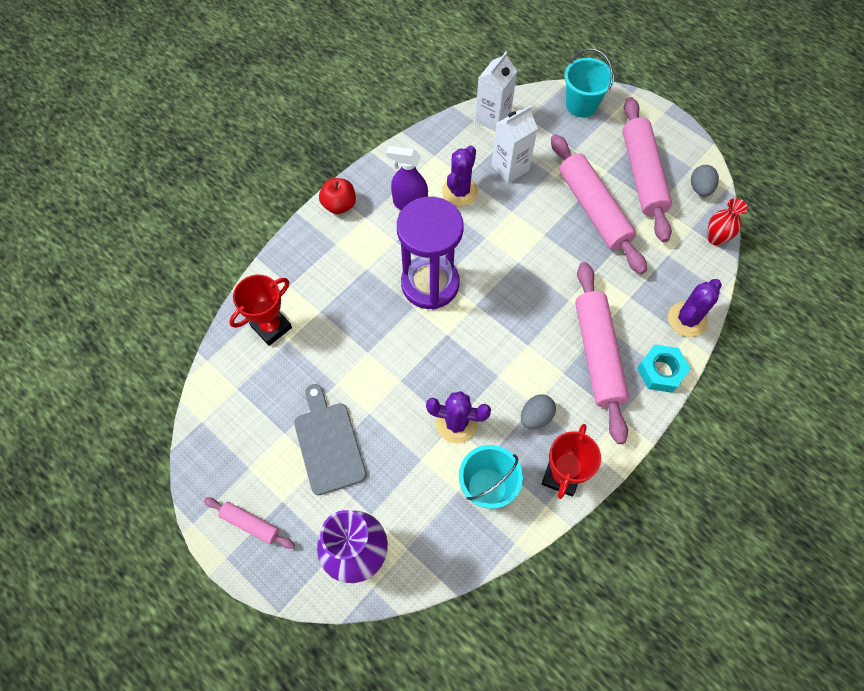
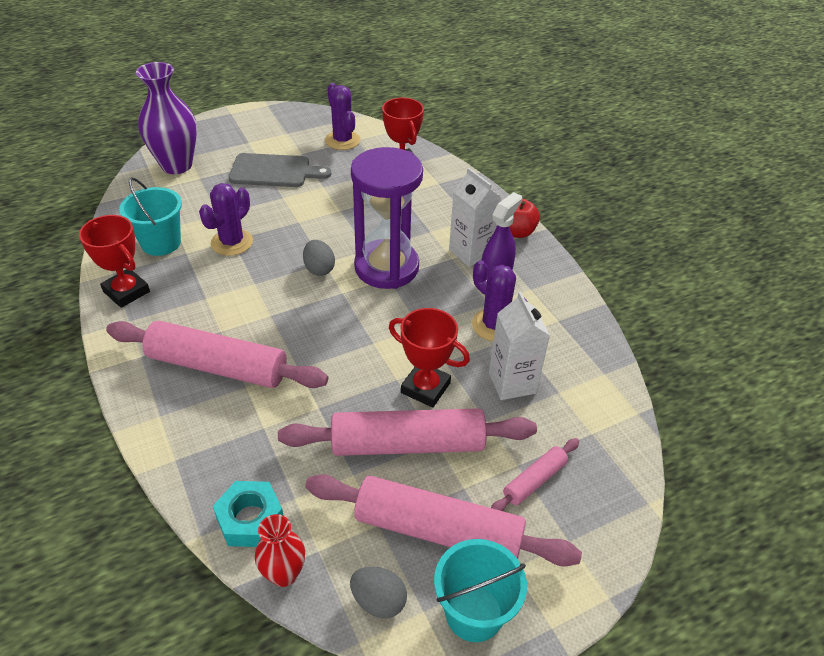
camera: 110 degrees right, 20 degrees down
(250, 524) = (244, 126): pink rolling pin -> pink rolling pin (534, 480)
(492, 118) = (601, 393): white carton -> white carton (471, 252)
(536, 416) = (194, 294): grey egg -> grey egg (319, 269)
(542, 215) = (425, 388): none -> red trophy
(581, 105) = (600, 509): turquoise bucket -> turquoise bucket (474, 613)
(661, 371) = (156, 414): turquoise nut -> turquoise nut (250, 519)
(687, 319) = (195, 473): purple cactus -> purple cactus (342, 140)

